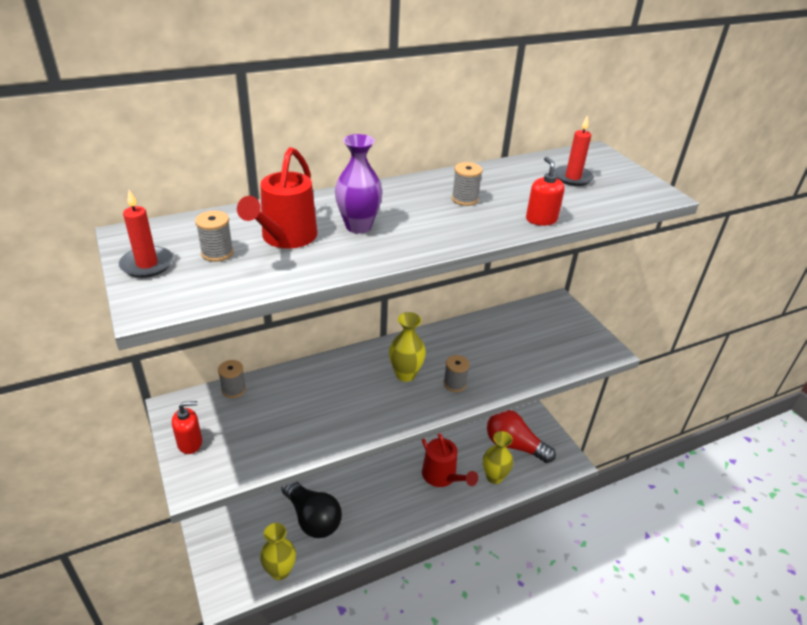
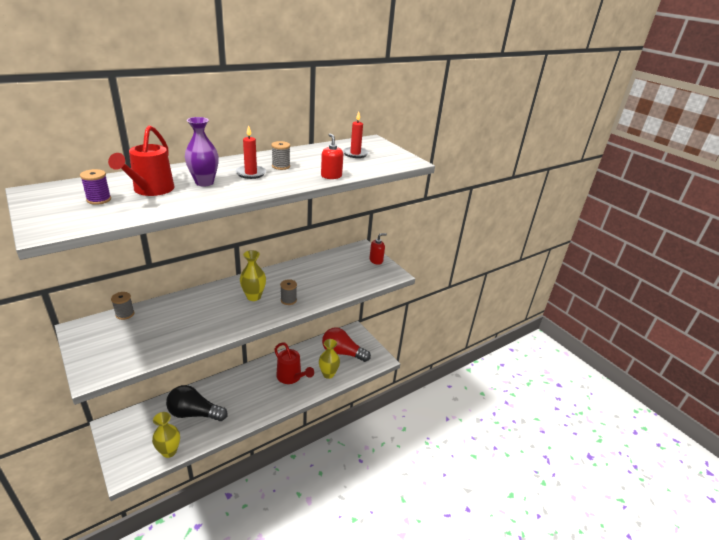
camera: 10 degrees left, 5 degrees down
(147, 264) = (44, 207): red candle -> red candle (251, 173)
(190, 443) = (89, 350): red soap dispenser -> red soap dispenser (376, 260)
(217, 253) = (99, 199): grey spool -> purple spool
(312, 518) = (194, 413): black light bulb -> black light bulb turned 150 degrees clockwise

